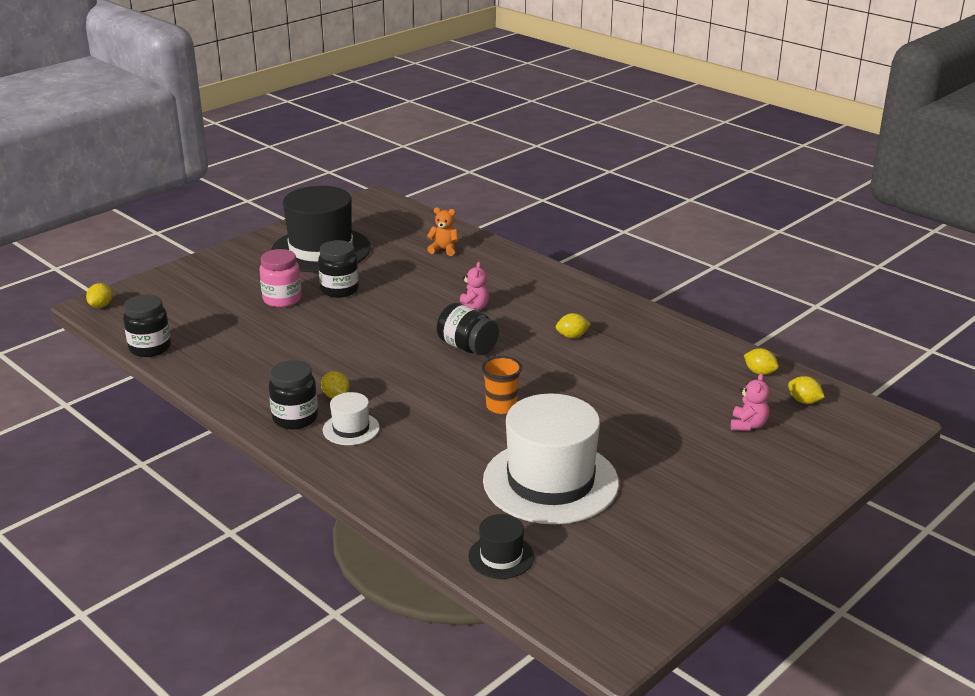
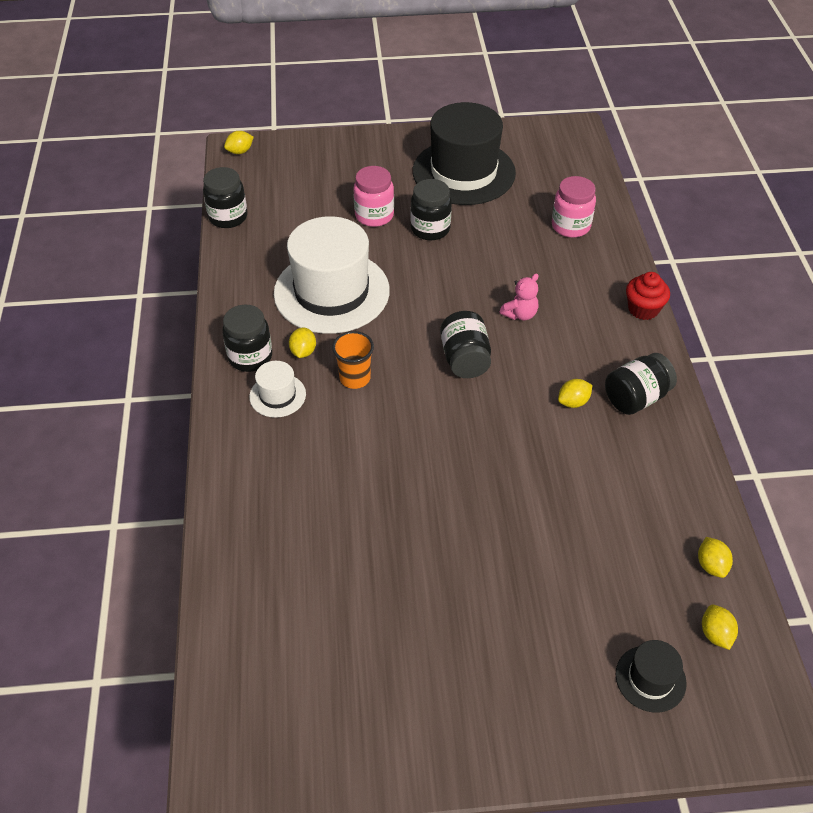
camera: 40 degrees right, 20 degrees up
(444, 250) = (570, 226): orange teddy bear -> pink jar
(501, 406) = (419, 448): orange cup -> orange cup (355, 378)
(501, 556) = (241, 616): black hat -> black hat (650, 678)
(550, 481) = (366, 563): white hat -> white hat (331, 292)
(552, 272) = (643, 309): none -> red cupcake
(572, 336) = (573, 402): yellow lemon -> yellow lemon turned 60 degrees counterclockwise
(608, 317) = (636, 398): none -> black jar
(748, 425) = (620, 624): pink teddy bear -> none

